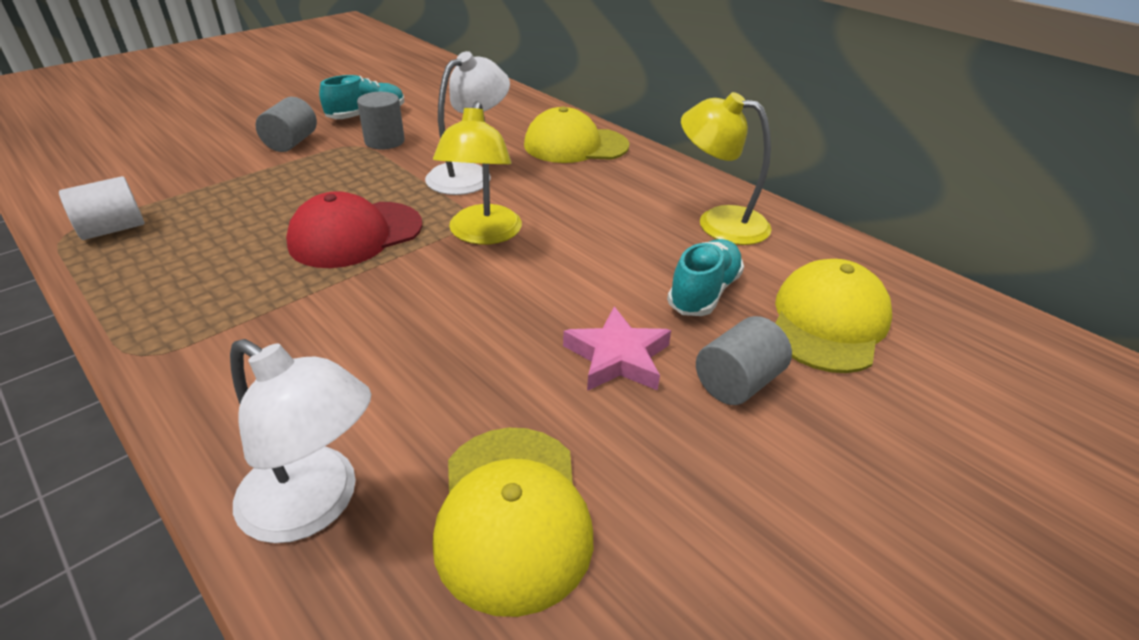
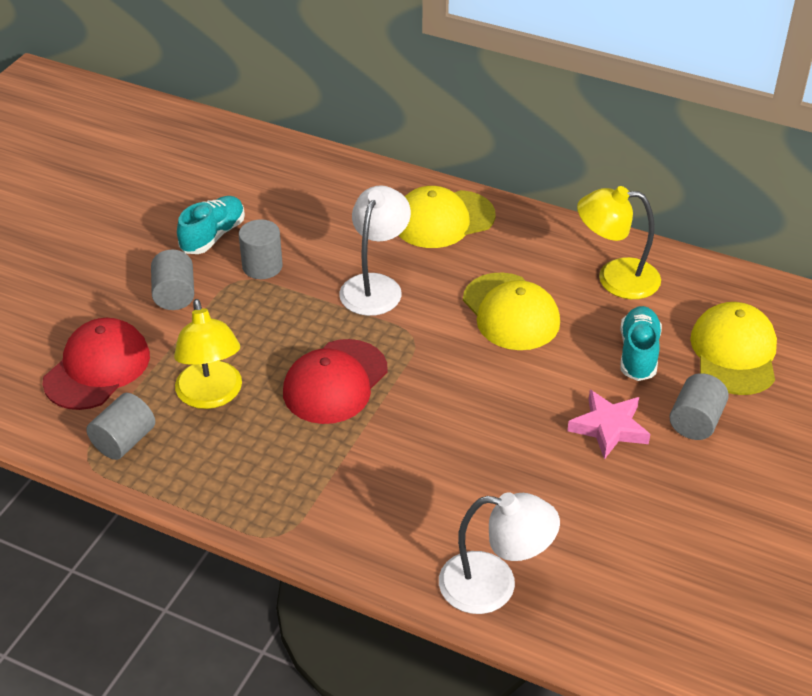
camera: 20 degrees left, 5 degrees up
(113, 229) = (124, 441): white cylinder -> grey cylinder
(166, 173) = (97, 368): none -> red cap
(482, 234) = (438, 350): yellow lamp -> yellow lamp (211, 396)
(512, 515) = (610, 551): yellow cap -> yellow cap (510, 312)

